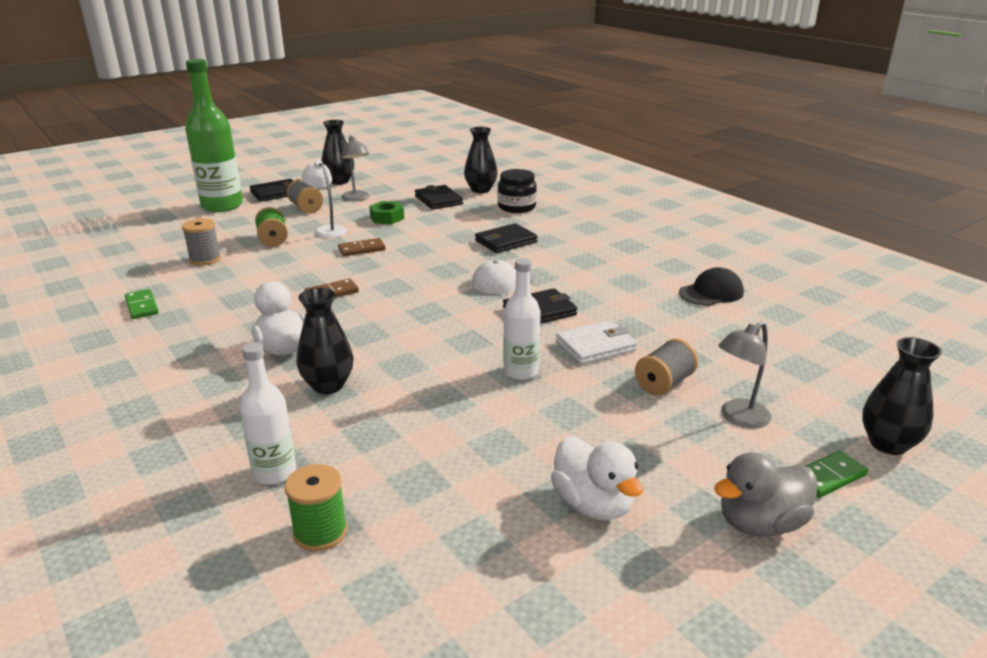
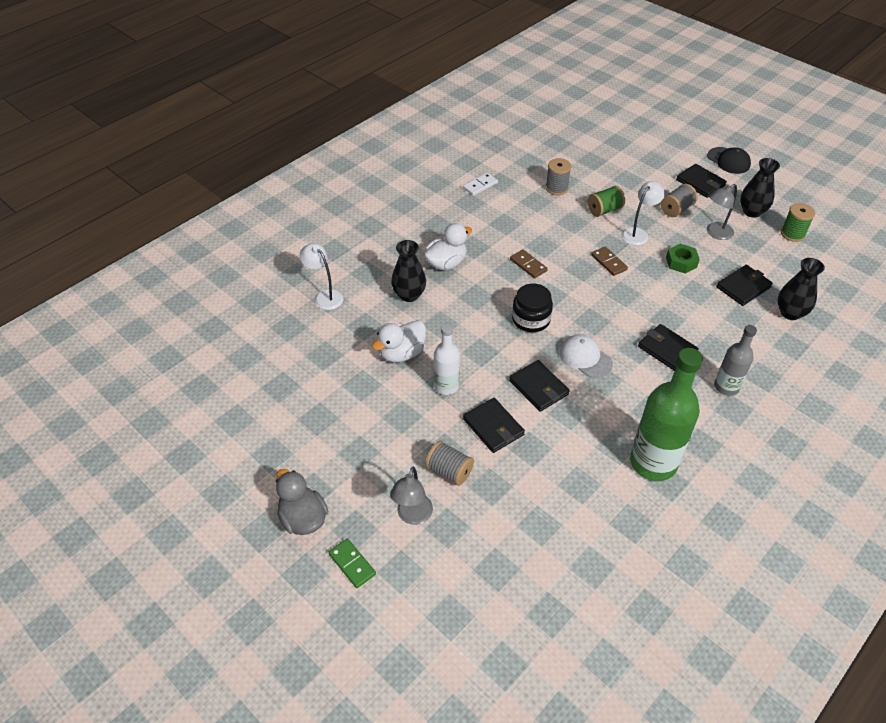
camera: 80 degrees right, 20 degrees up
(142, 306) = (480, 186): green domino -> white domino
(222, 206) = (656, 163): green bottle -> green bottle (653, 463)
(274, 472) = (325, 296): white bottle -> white lamp
(320, 532) = (282, 326): green spool -> green spool (792, 234)
(516, 207) = (757, 347): black jar -> black jar (531, 319)
(561, 225) = (726, 387): none -> grey bottle
(593, 504) = (312, 435): white duck -> white duck (402, 353)
(595, 346) = (493, 427): white wallet -> black wallet
(711, 292) = (617, 511): black cap -> black cap (728, 161)
(738, 418) = (412, 516): grey lamp -> grey lamp turned 120 degrees counterclockwise
(888, 444) = (396, 612): black vase -> none

